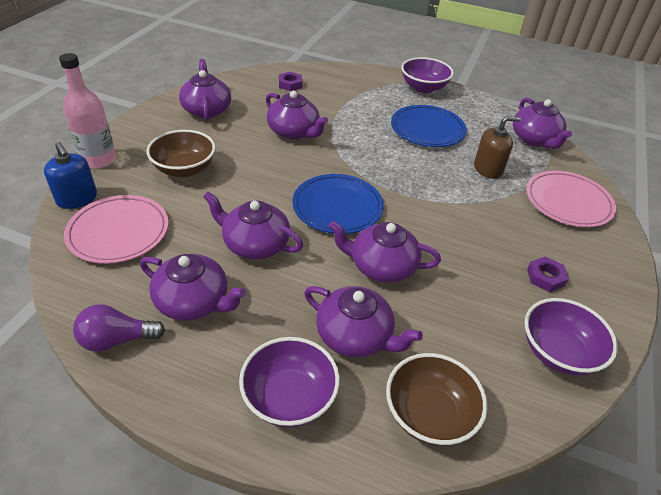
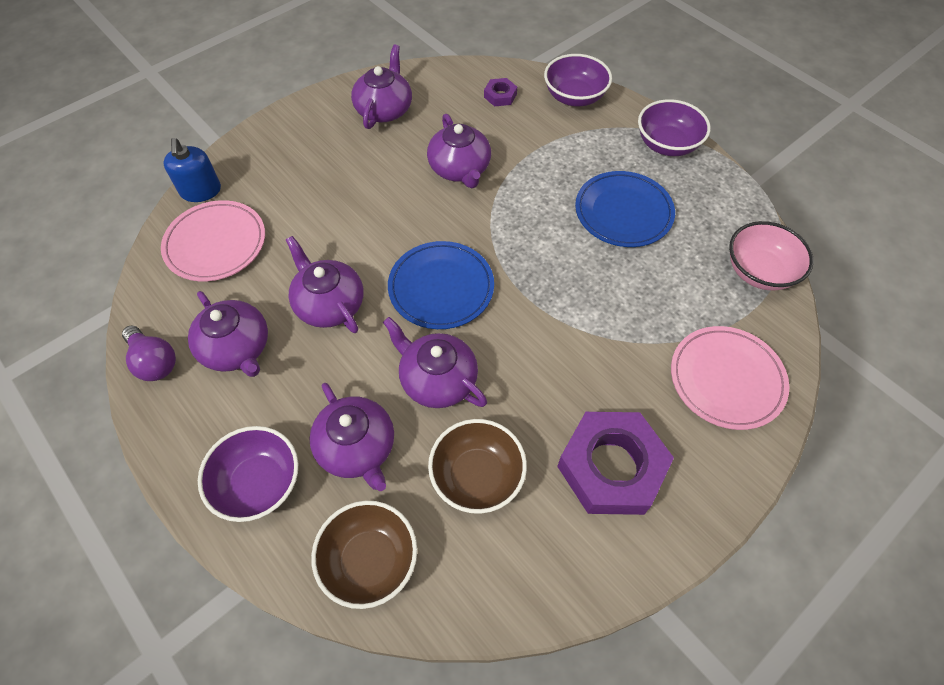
camera: 30 degrees right, 15 degrees up
(98, 159) = (243, 147): pink bottle -> none
(116, 340) = (154, 362): purple light bulb -> purple light bulb turned 150 degrees counterclockwise
(184, 169) = (316, 185): brown bowl -> brown bowl (477, 476)
(488, 169) = (657, 296): brown soap dispenser -> none
(535, 139) = (759, 271): purple teapot -> pink bowl
(545, 277) = (611, 467): purple nut -> purple nut, size x2.29
(558, 352) = (551, 560): purple bowl -> purple bowl (574, 97)

